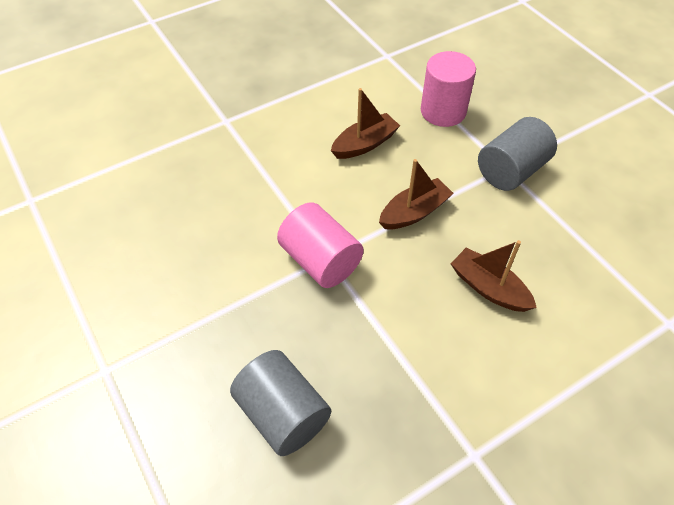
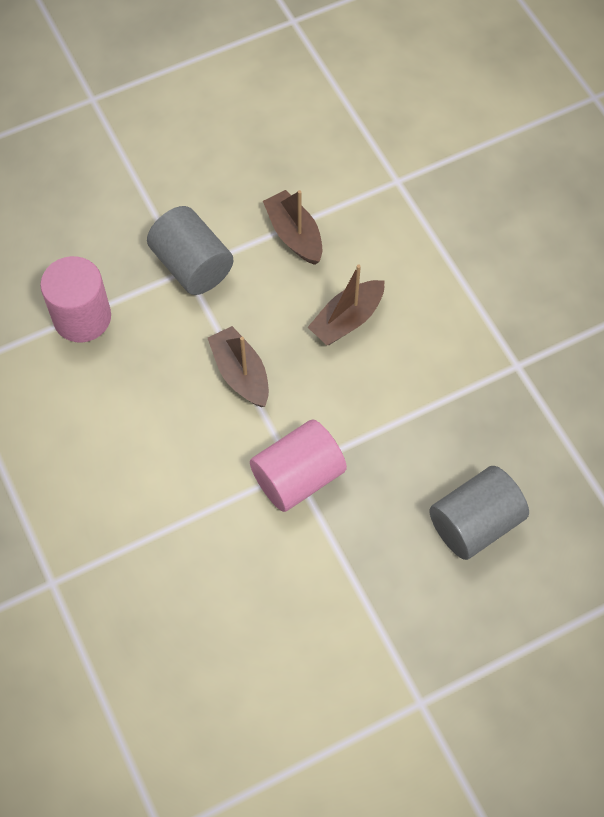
camera: 85 degrees left, 10 degrees up
(365, 144) = (125, 413): brown boat -> brown boat (294, 235)

